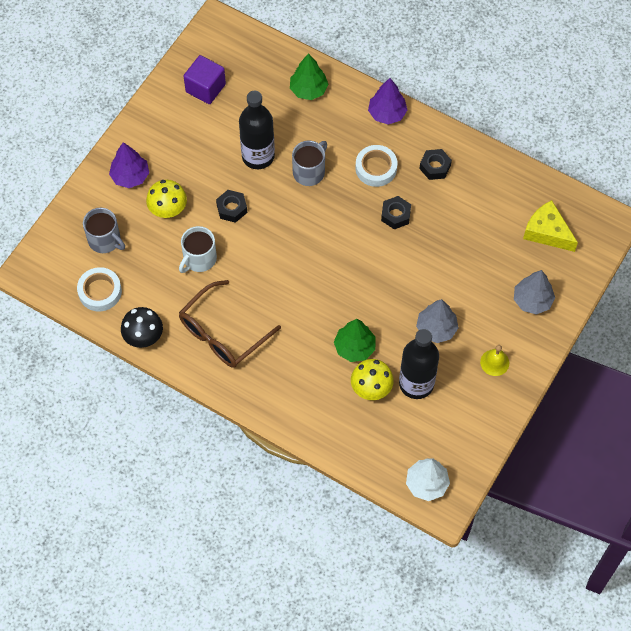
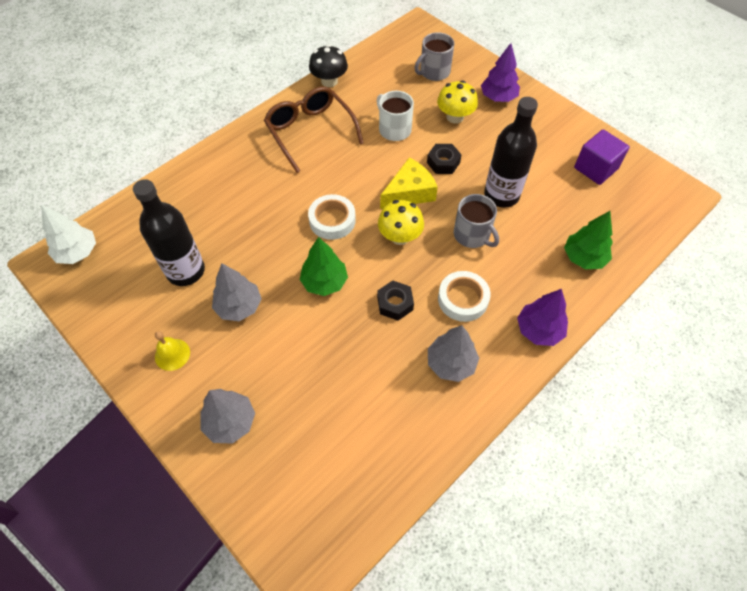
camera: 105 degrees right, 5 degrees down
(100, 291) = (383, 62): white tape -> white tape (332, 220)
(354, 347) = (251, 227): green tree -> green tree (324, 282)
(371, 388) = (201, 231): yellow mushroom -> yellow mushroom (400, 236)
(435, 167) = (450, 363): black nut -> grey tree
(547, 232) = (318, 474): yellow cheese -> yellow cheese (409, 192)

